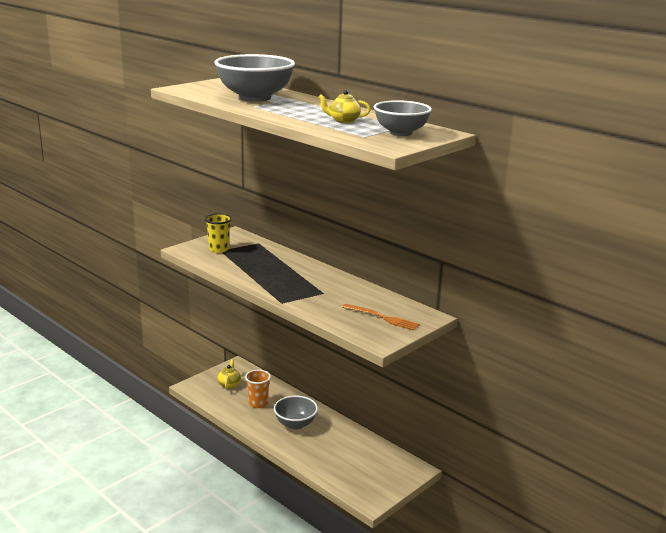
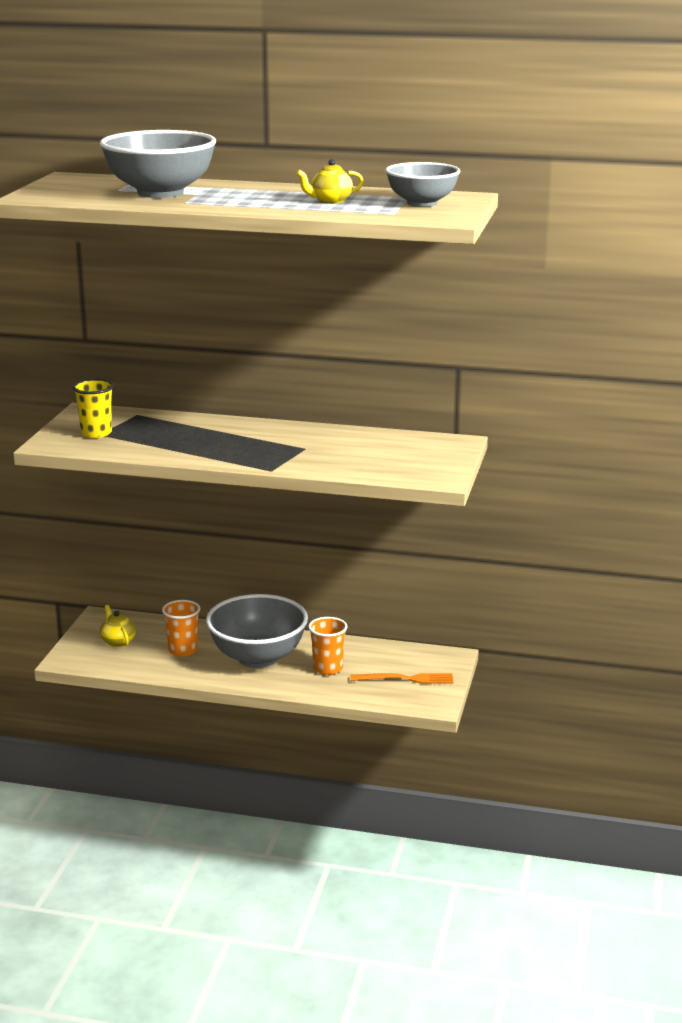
camera: 30 degrees left, 0 degrees up
(295, 424) = (258, 657): grey bowl -> grey bowl, size x1.59
(329, 448) = (328, 668): none -> orange cup
(382, 318) = (409, 456): orange fork -> orange fork (406, 679)

